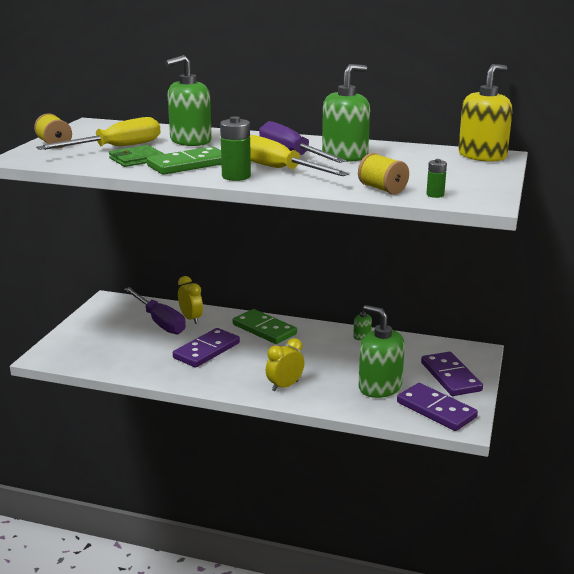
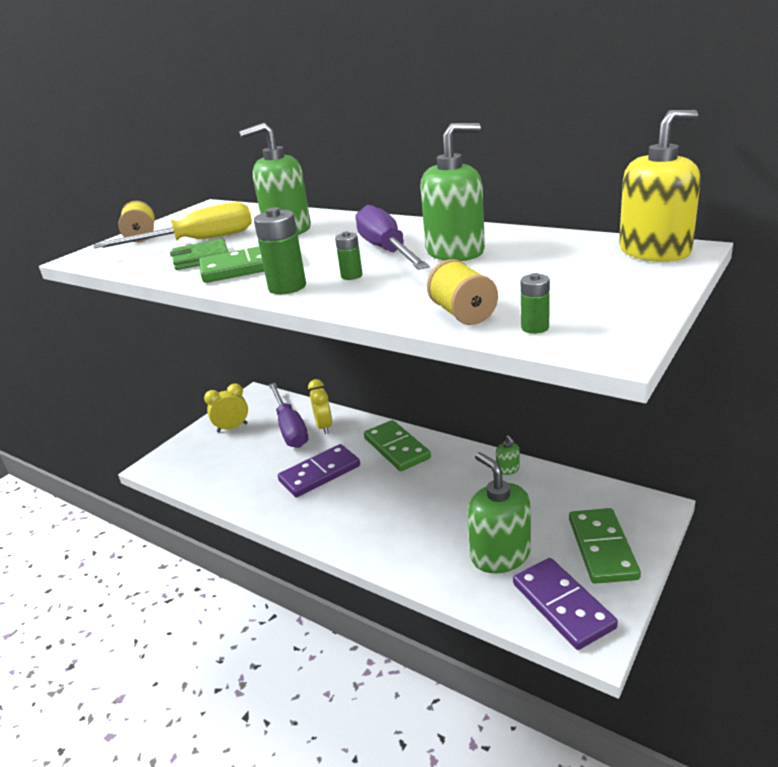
camera: 20 degrees right, 5 degrees up
(280, 170) = (351, 276): yellow screwdriver -> green battery
(285, 386) = (383, 538): yellow clock -> yellow clock (232, 427)
(451, 377) = (602, 548): purple domino -> green domino

